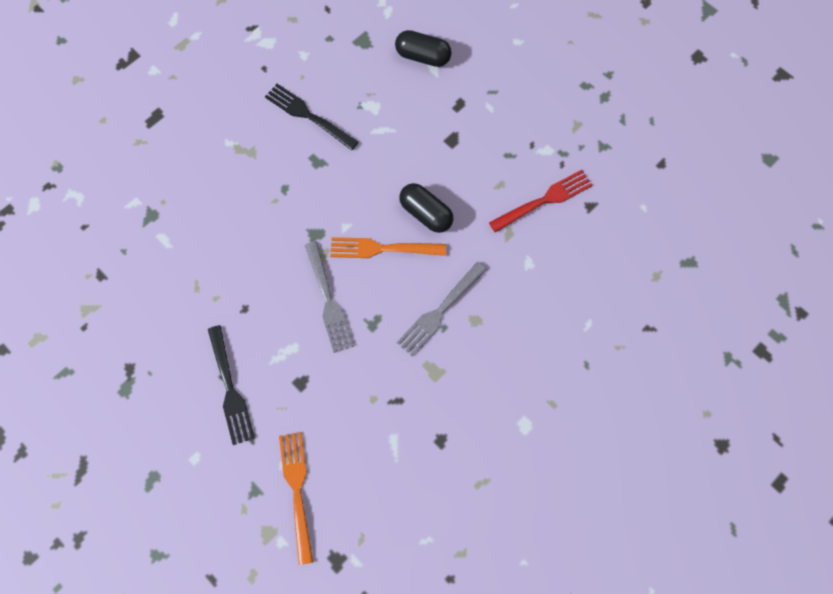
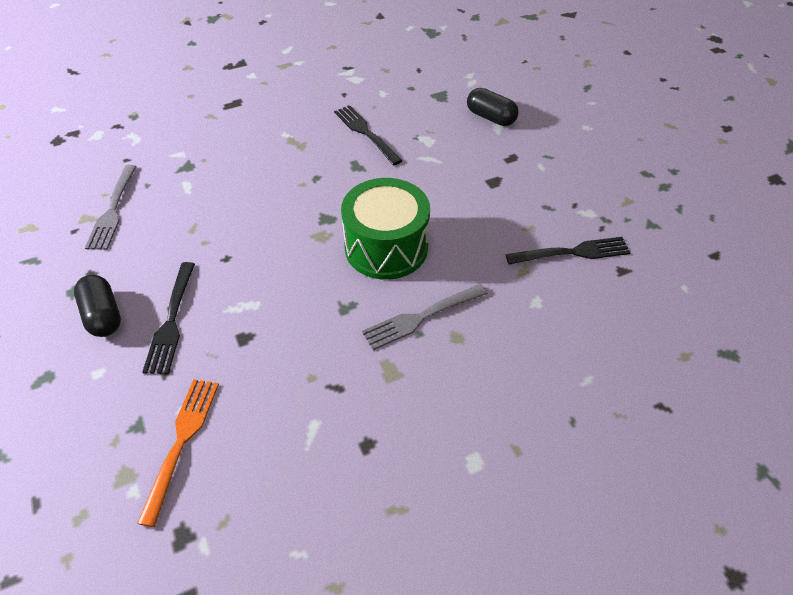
camera: 20 degrees right, 20 degrees down
(328, 300) = (310, 275): grey fork -> grey fork (113, 210)
(382, 248) = (386, 247): orange fork -> green drum
(426, 213) = (443, 231): black capsule -> black capsule (103, 315)
(544, 200) = (572, 252): red fork -> black fork

